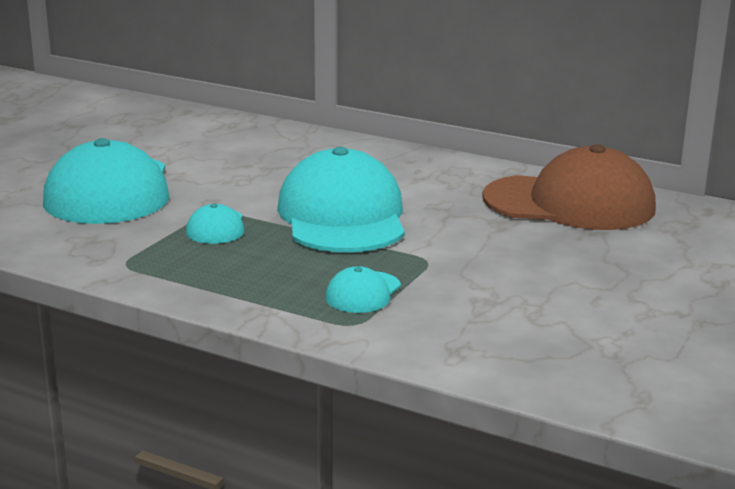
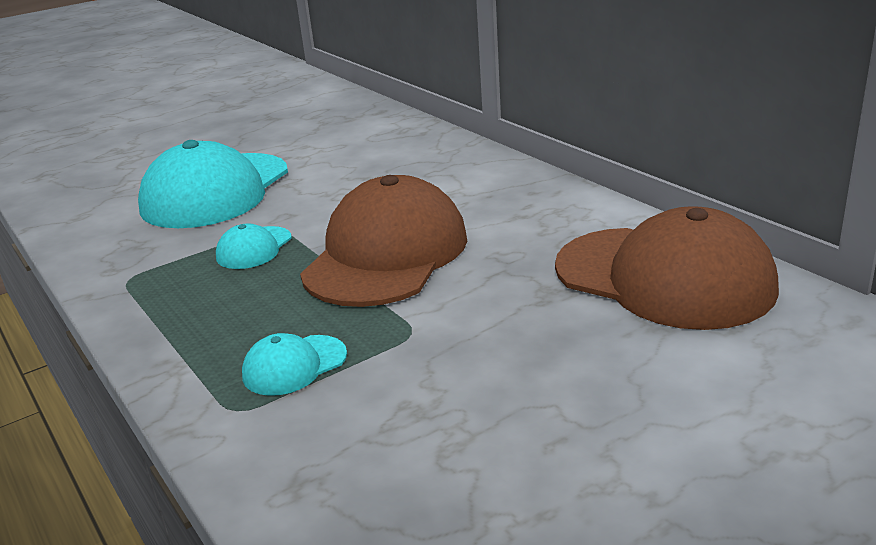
camera: 30 degrees right, 5 degrees up
(342, 216) = (386, 255): turquoise cap -> brown cap

